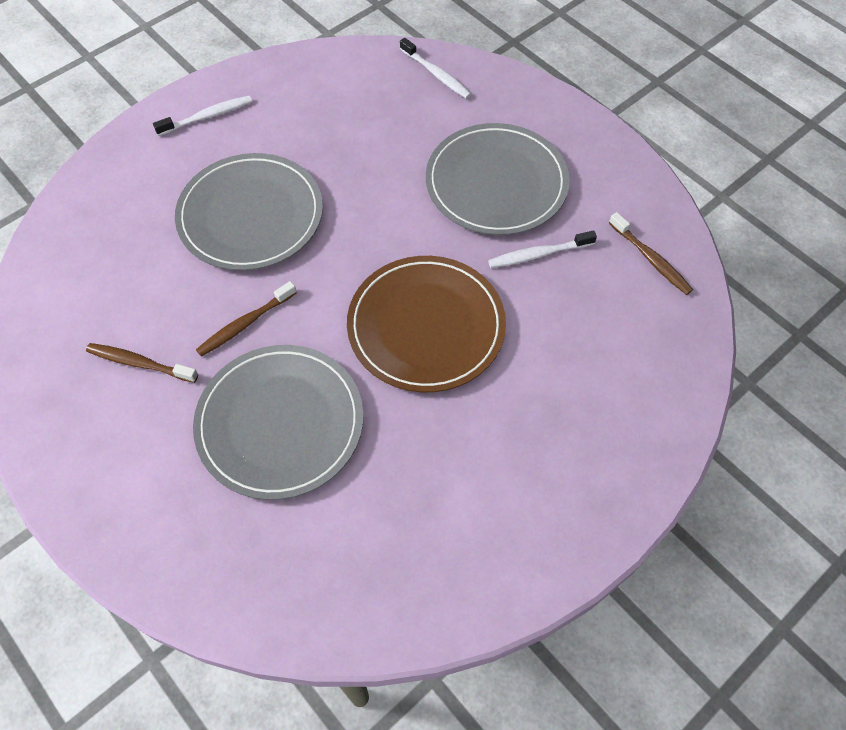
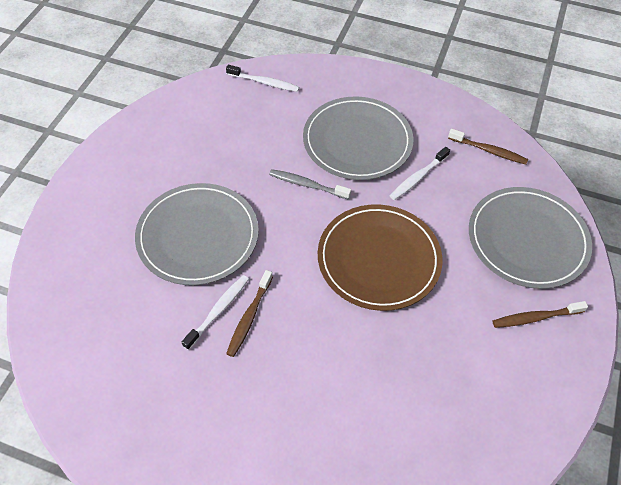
camera: 30 degrees left, 5 degrees down
(140, 363) = (188, 385): brown toothbrush -> brown toothbrush (535, 318)
(207, 116) = (112, 177): white toothbrush -> white toothbrush (218, 311)
(280, 423) = (325, 376): grey plate -> grey plate (527, 240)
(404, 209) = (307, 185): none -> grey toothbrush

